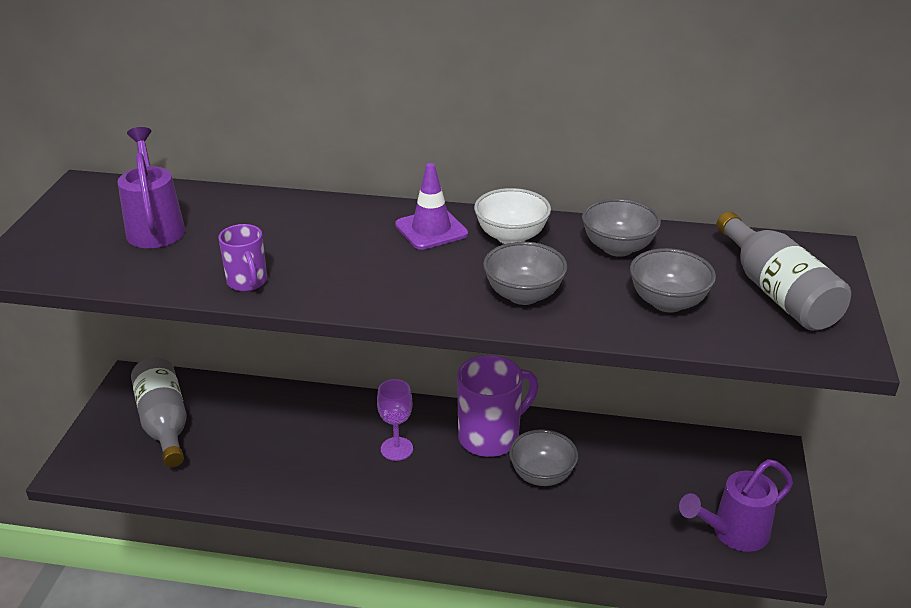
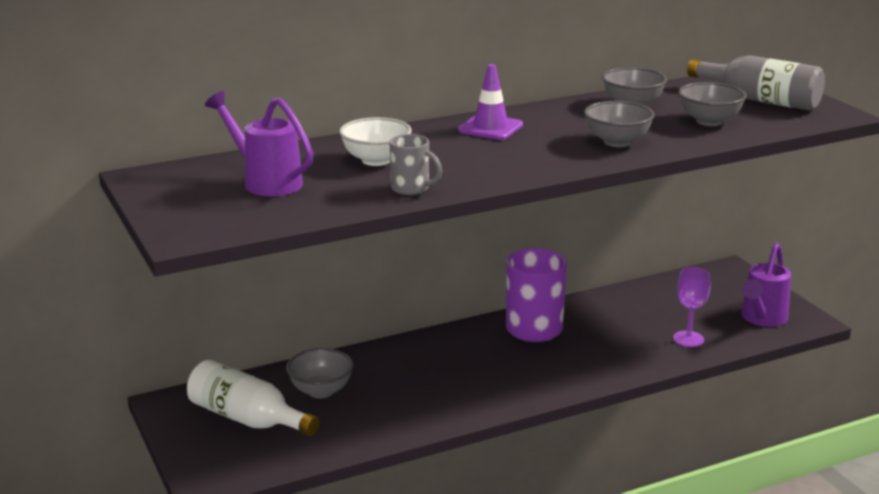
camera: 35 degrees left, 10 degrees down
(164, 423) = (247, 419): grey bottle -> white bottle
(247, 282) = (411, 189): purple mug -> grey mug
(396, 449) = (474, 361): purple goblet -> purple goblet (688, 339)
(511, 237) = (553, 117): white bowl -> white bowl (376, 160)
(542, 475) = (601, 336): grey bowl -> grey bowl (321, 391)

